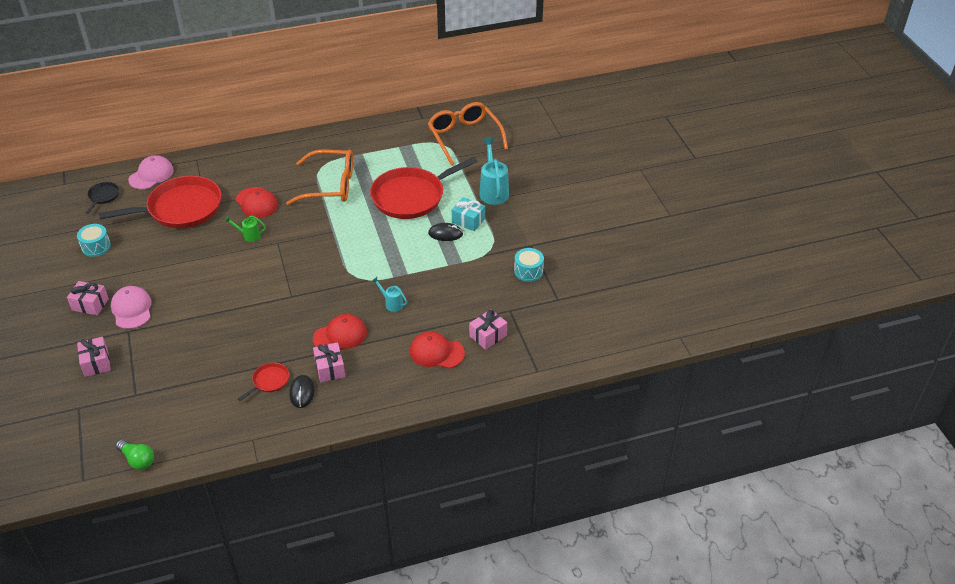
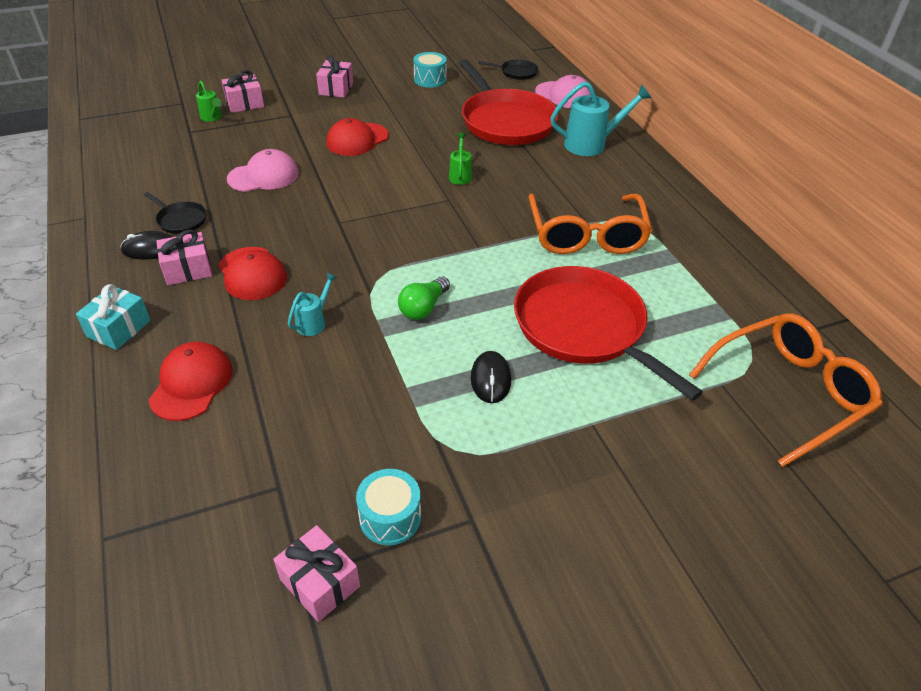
camera: 85 degrees right, 0 degrees up
(115, 382) = (212, 117): none -> green watering can
(132, 309) = (326, 113): pink cap -> pink cap (263, 176)
(137, 460) = (91, 145): green light bulb -> green light bulb (423, 308)
(256, 203) = (529, 174): red cap -> red cap (357, 139)
(269, 381) = (180, 220): red pan -> black pan
(468, 220) = (533, 411): turquoise gift -> turquoise gift (119, 329)
(488, 336) = (216, 454): pink gift -> pink gift (320, 583)
(493, 191) = (632, 447): turquoise watering can -> turquoise watering can (591, 144)

